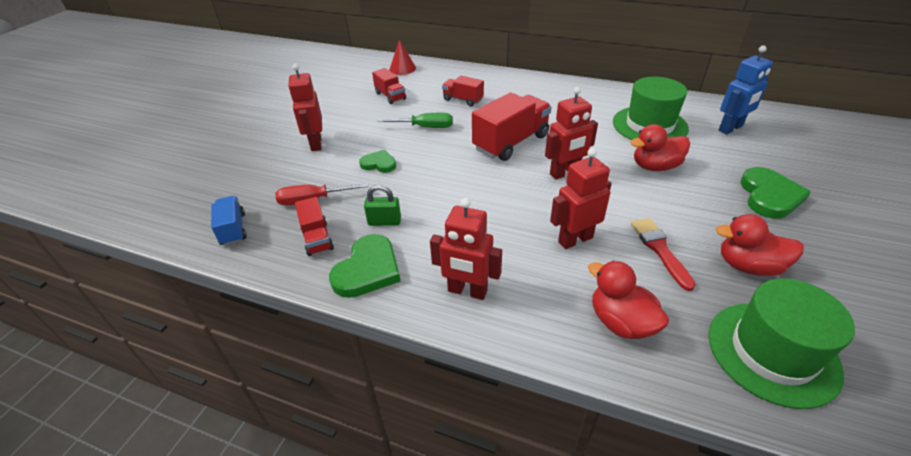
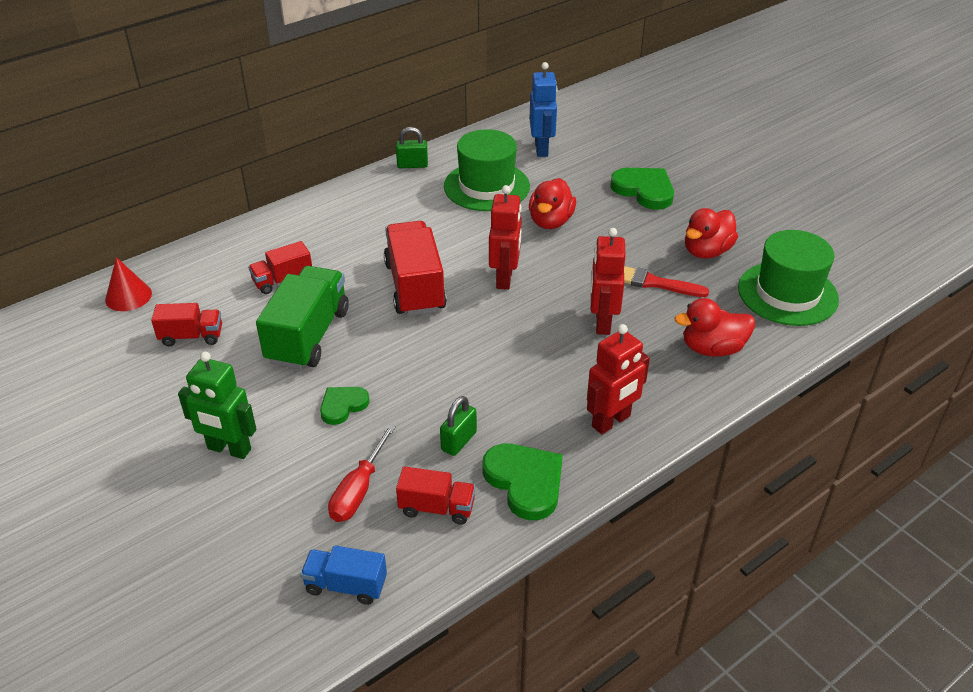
camera: 60 degrees left, 0 degrees up
(315, 144) = (229, 449): red robot -> green robot
(426, 127) = (308, 336): green screwdriver -> green truck
(625, 91) = (412, 165): none -> green padlock

